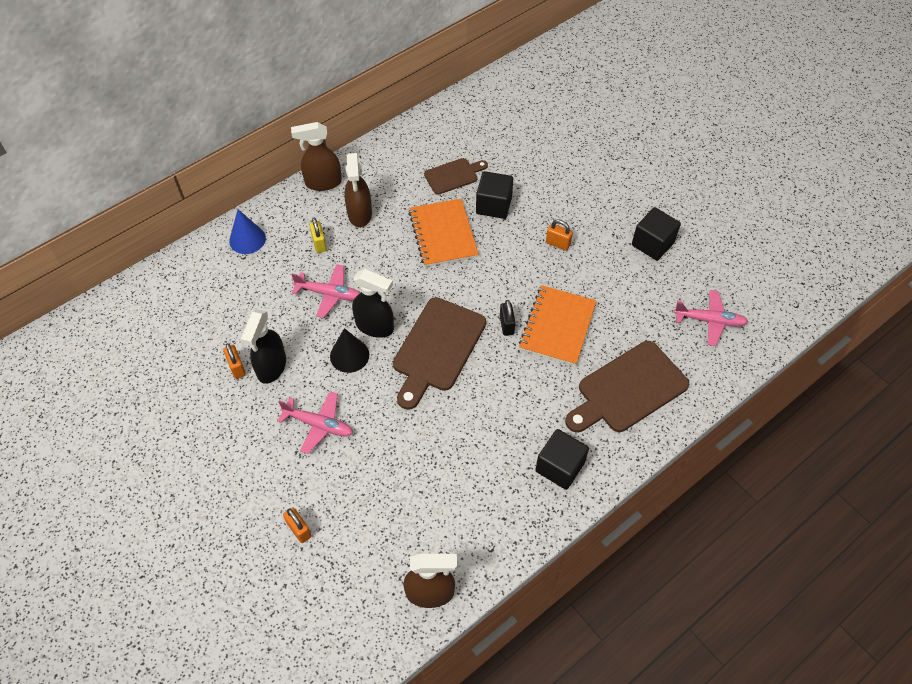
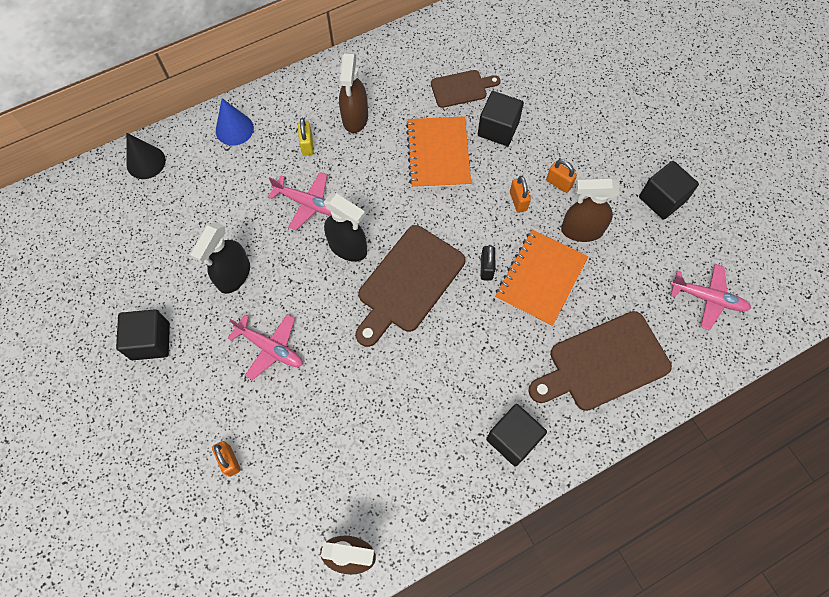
camera: 10 degrees right, 10 degrees up
(202, 437) = (150, 341): none -> black cube
(237, 367) = (198, 270): orange padlock -> orange padlock (518, 201)
(323, 182) = (323, 77): brown spray bottle -> brown spray bottle (581, 230)
(349, 355) = (315, 275): black cone -> black cone (146, 162)

